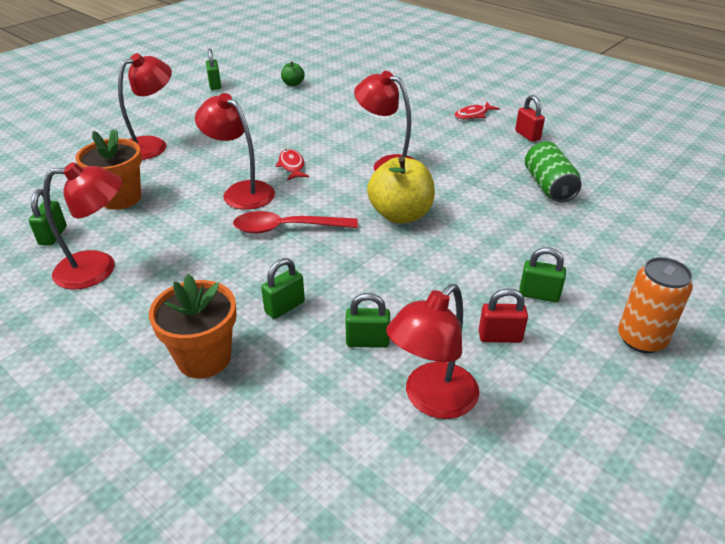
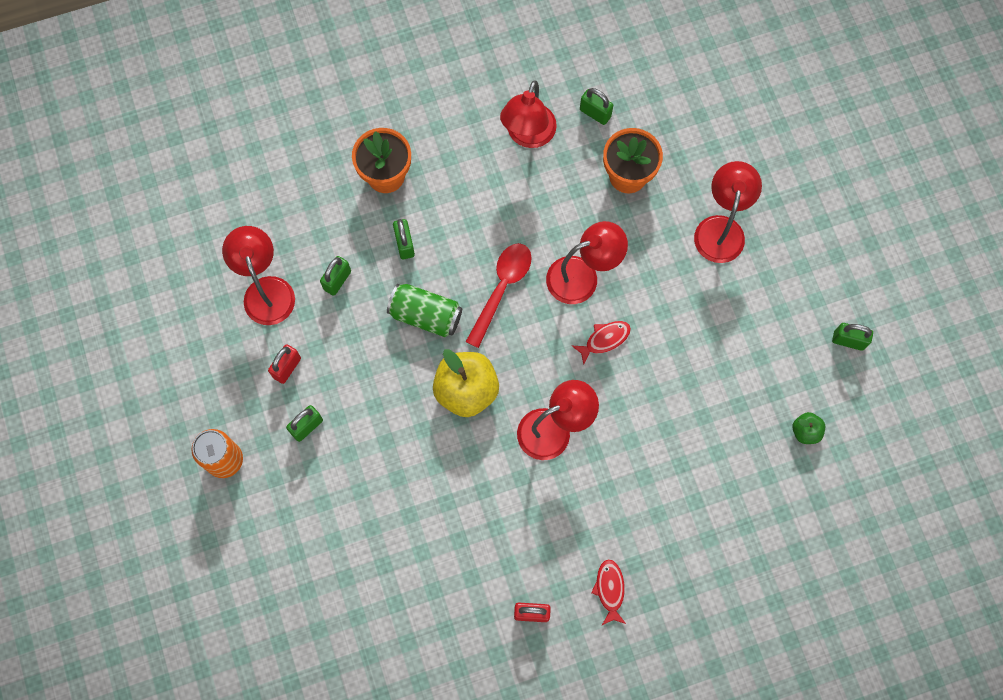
camera: 120 degrees right, 35 degrees up
(152, 145) = (721, 228): red lamp -> red lamp turned 150 degrees counterclockwise
(292, 166) = (604, 339): red fish -> red fish turned 45 degrees counterclockwise
(548, 186) = (430, 554): green can -> green can (425, 315)

